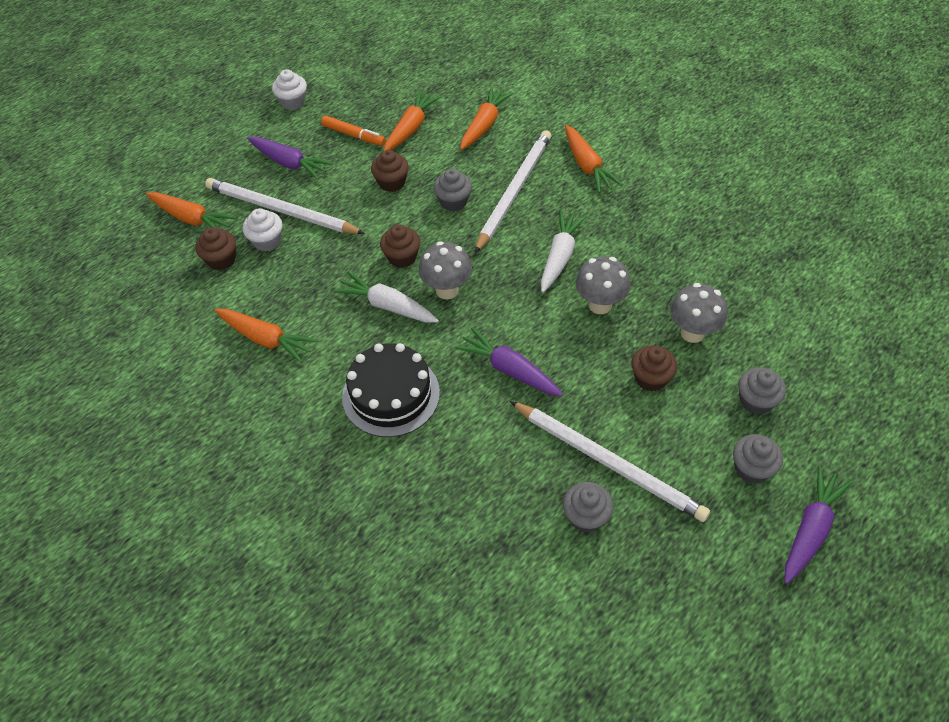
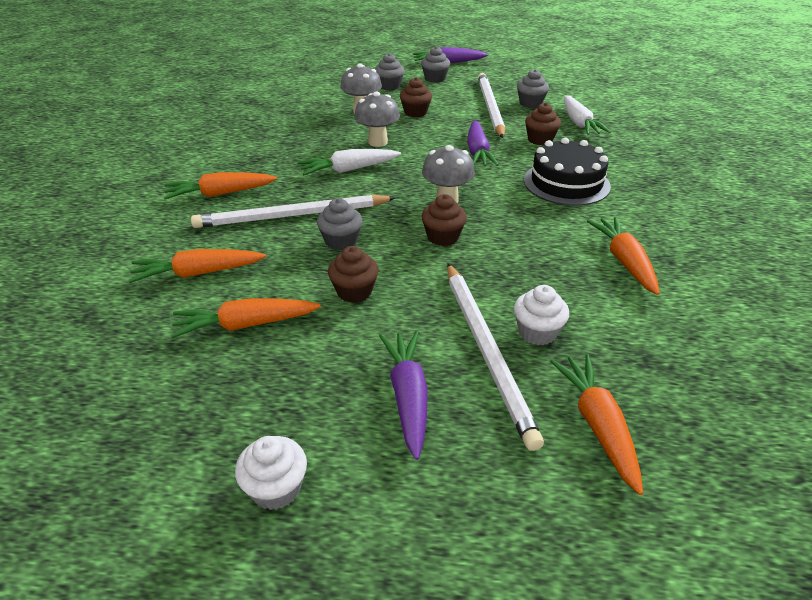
camera: 130 degrees left, 15 degrees down
(221, 260) = (604, 350): brown cupcake -> brown cupcake (540, 139)
(354, 135) = (300, 367): orange marker -> none
(387, 306) = (501, 220): white carrot -> white carrot (579, 123)
(587, 166) = (220, 194): orange carrot -> orange carrot turned 135 degrees counterclockwise

